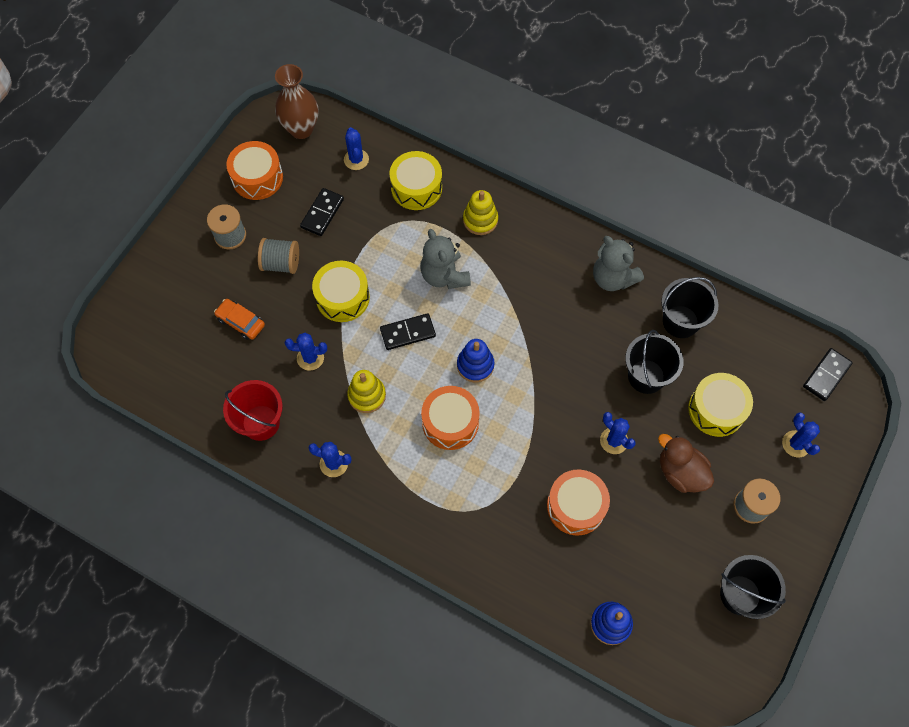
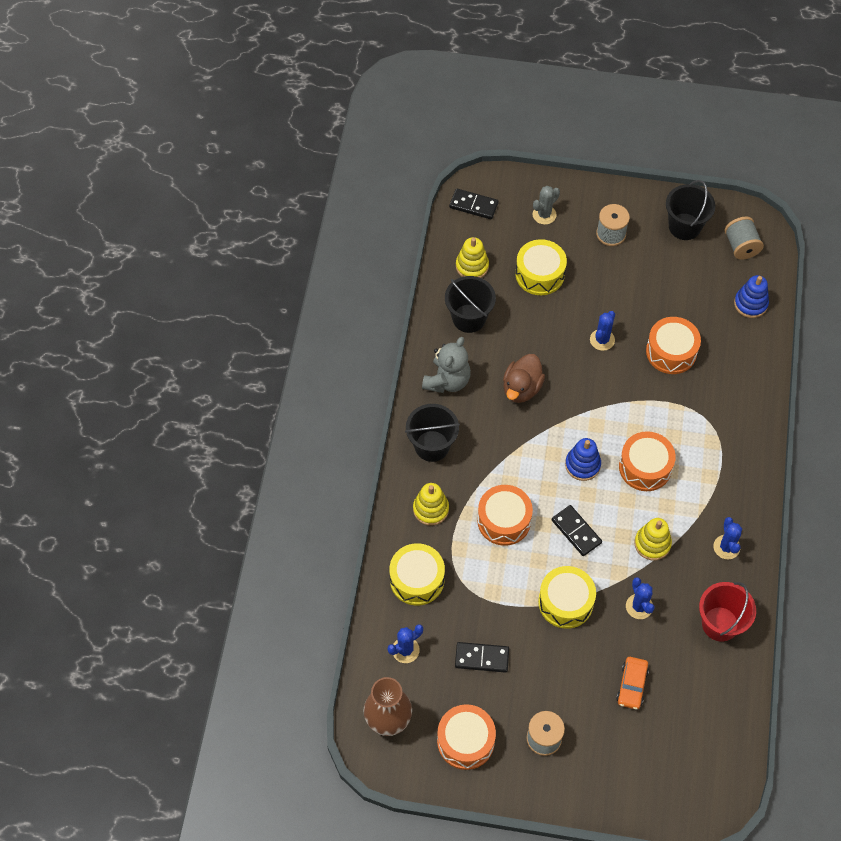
camera: 110 degrees left, 5 degrees down
(281, 263) = (554, 674): grey spool -> grey spool (741, 246)
(444, 275) = (504, 520): grey teddy bear -> orange drum
(646, 376) = (532, 331): black bucket -> black bucket (432, 446)
(680, 472) = (606, 286): brown duck -> brown duck (521, 388)
(745, 346) = (472, 266): none -> yellow stacking toy
(796, 444) = (544, 215): blue cactus -> grey cactus

